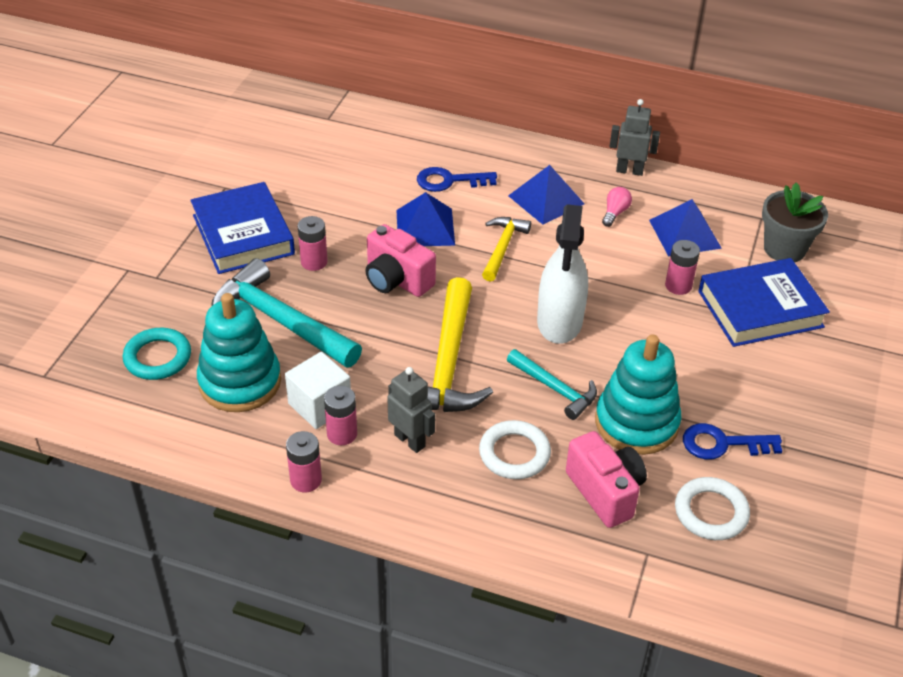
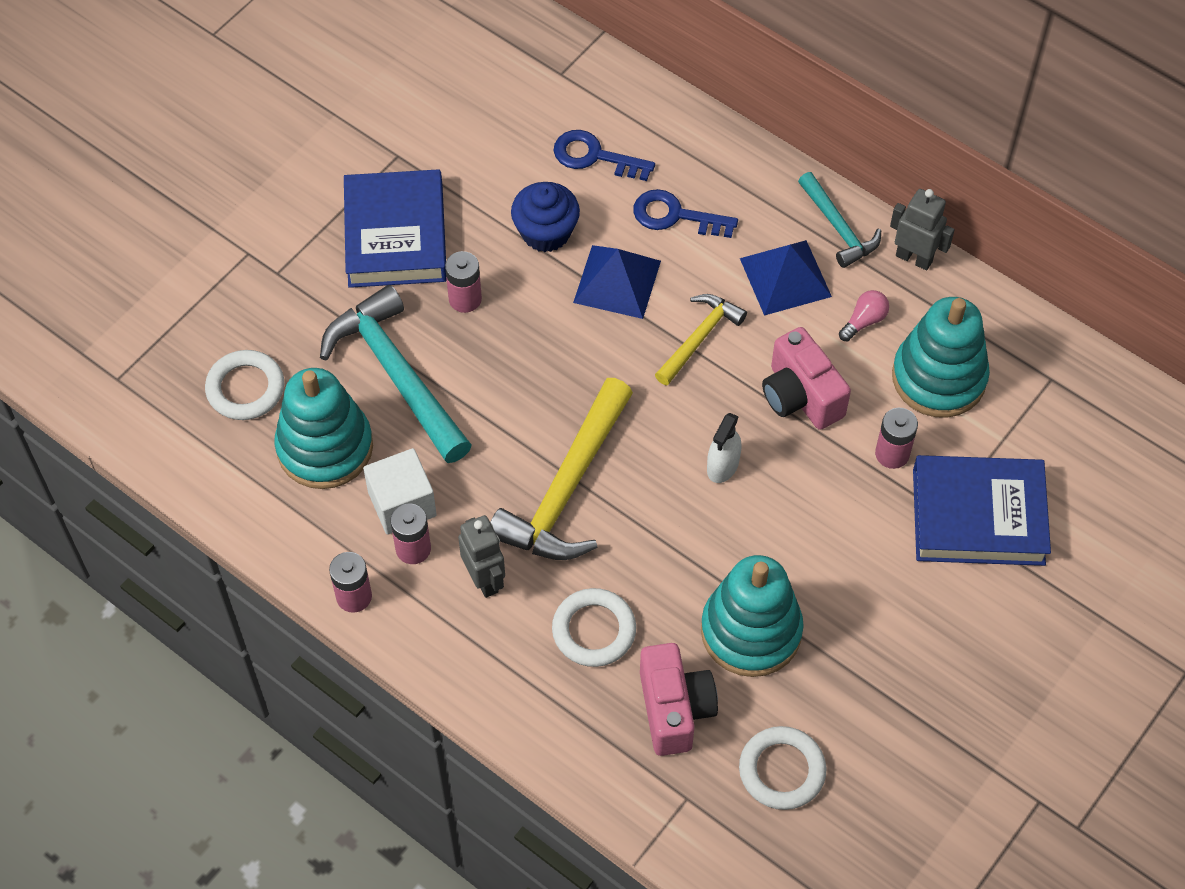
camera: 20 degrees right, 15 degrees up
(157, 357) = (245, 388): turquoise ring -> white ring
(358, 209) = (546, 232): none -> blue cupcake
(397, 280) = (553, 352): pink camera -> pink camera (800, 396)
(555, 389) = (676, 558): turquoise hammer -> turquoise hammer (838, 228)
(559, 321) = (723, 466): white spray bottle -> white spray bottle, size x0.51
(685, 234) = (938, 377): blue pyramid -> turquoise stacking toy
(722, 444) = (838, 688): blue key -> blue key (594, 156)
(784, 249) = (1056, 435): grey flower pot -> none

